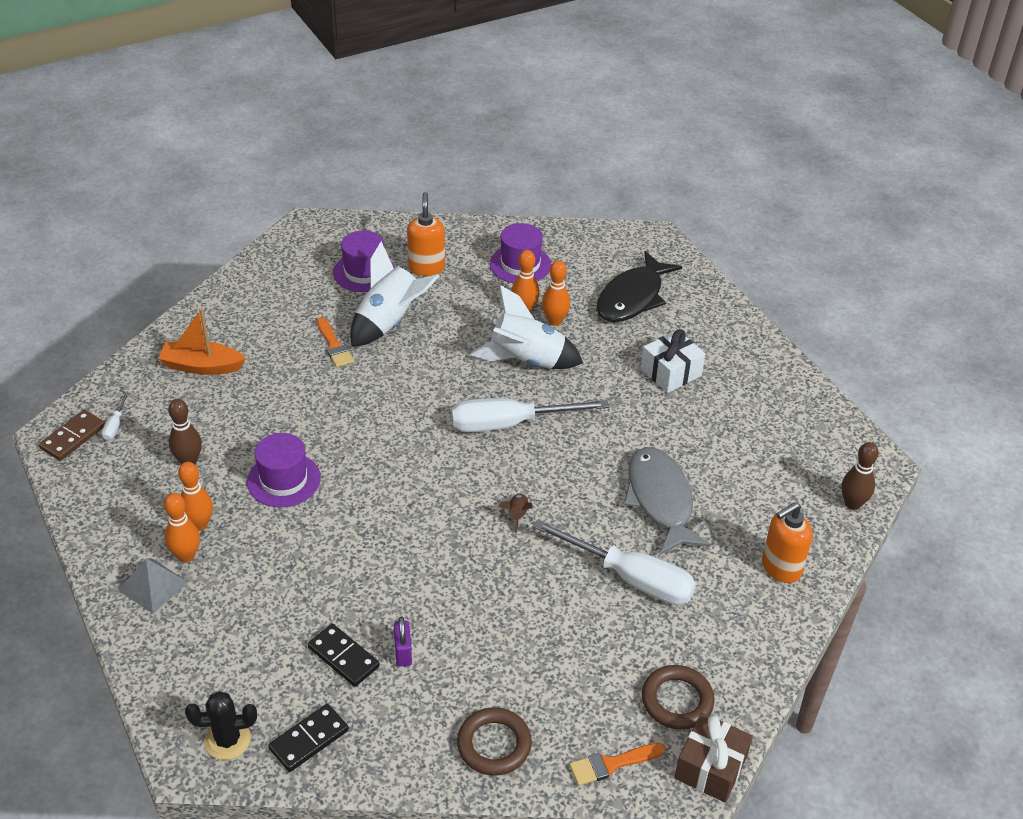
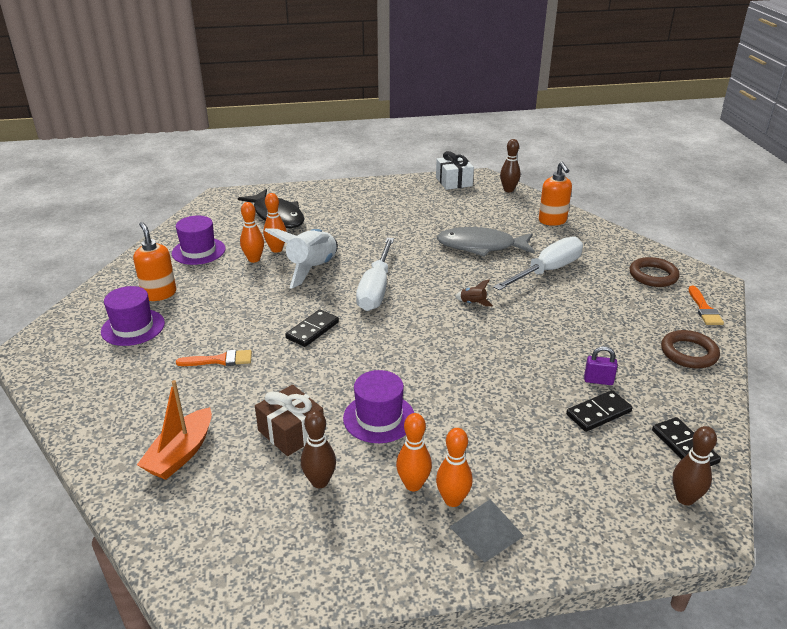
camera: 70 degrees left, 10 degrees down
(73, 437) = (223, 583): brown domino -> none
(115, 425) = (227, 538): white screwdriver -> none
(227, 740) = (685, 498): black cactus -> brown bowling pin
(389, 322) = (214, 324): white rocket -> none
(408, 395) = (312, 330): none -> black domino
(426, 267) = (159, 294): orange soap dispenser -> orange soap dispenser turned 45 degrees clockwise
(671, 372) = (363, 218): white gift -> white gift (454, 182)
(710, 767) = (705, 275): brown gift -> brown gift (291, 432)

